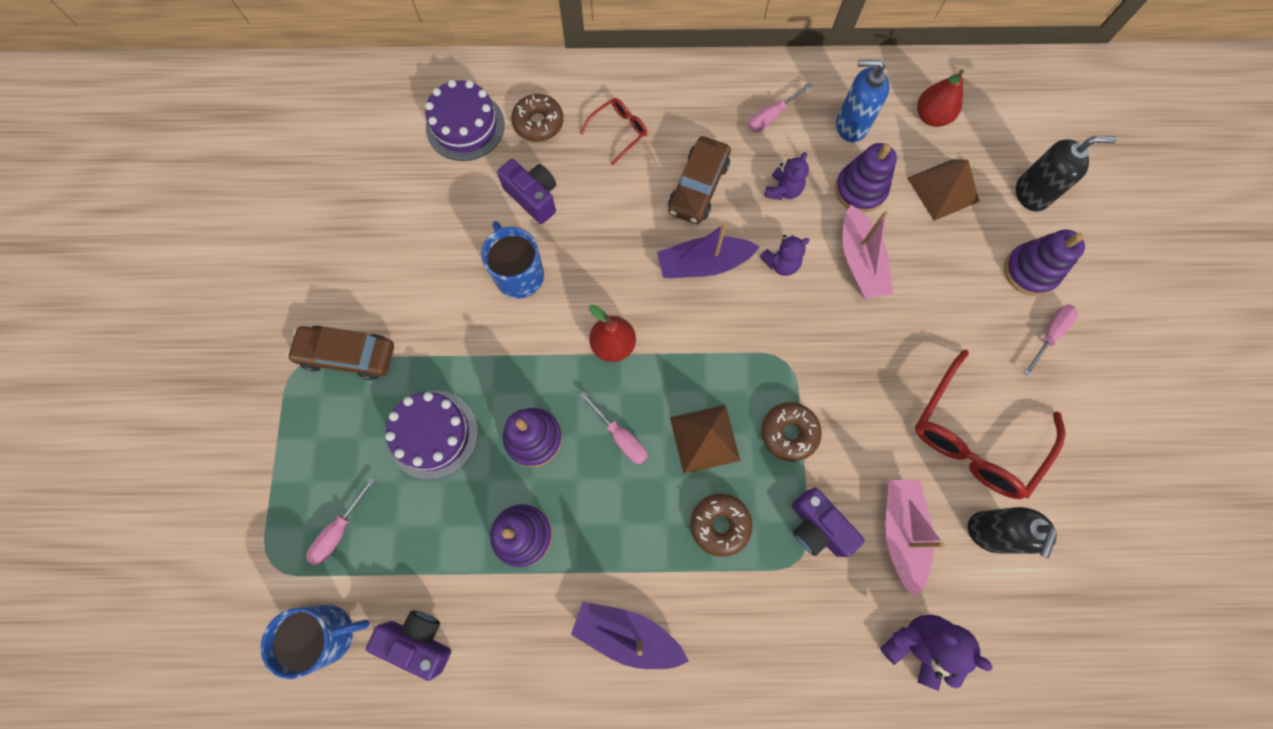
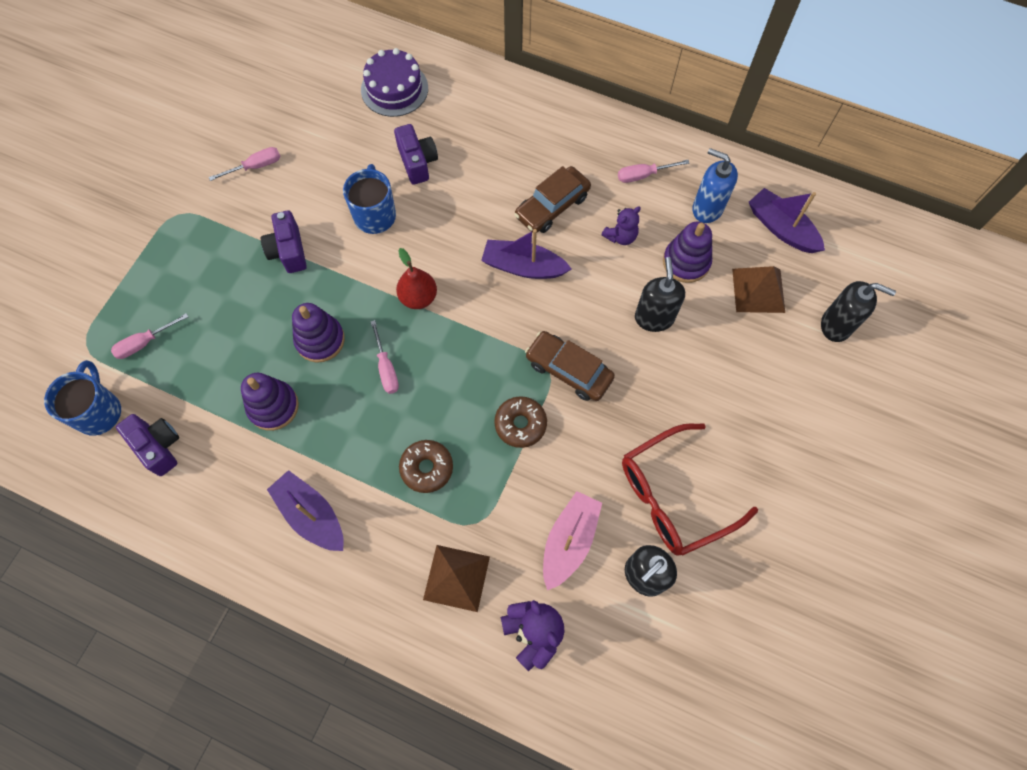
camera: 25 degrees right, 5 degrees down
(328, 633) = (99, 411): blue mug -> blue mug turned 105 degrees counterclockwise
(347, 355) = (218, 221): brown car -> brown car (568, 370)
(433, 434) = (248, 304): purple cake -> none
(538, 123) = (452, 108): brown donut -> none
(618, 132) = (511, 139): red glasses -> none
(704, 439) = (450, 398): brown pyramid -> brown pyramid (456, 578)
(781, 263) = (587, 292): purple teddy bear -> none
(817, 527) = (503, 505): purple camera -> purple camera (288, 251)
(860, 261) = (654, 318): pink boat -> black soap dispenser
(931, 117) = (781, 228): red pear -> purple boat
(1030, 271) = (798, 386): purple stacking toy -> none
(1049, 335) = (786, 444): pink screwdriver -> pink screwdriver (255, 166)

